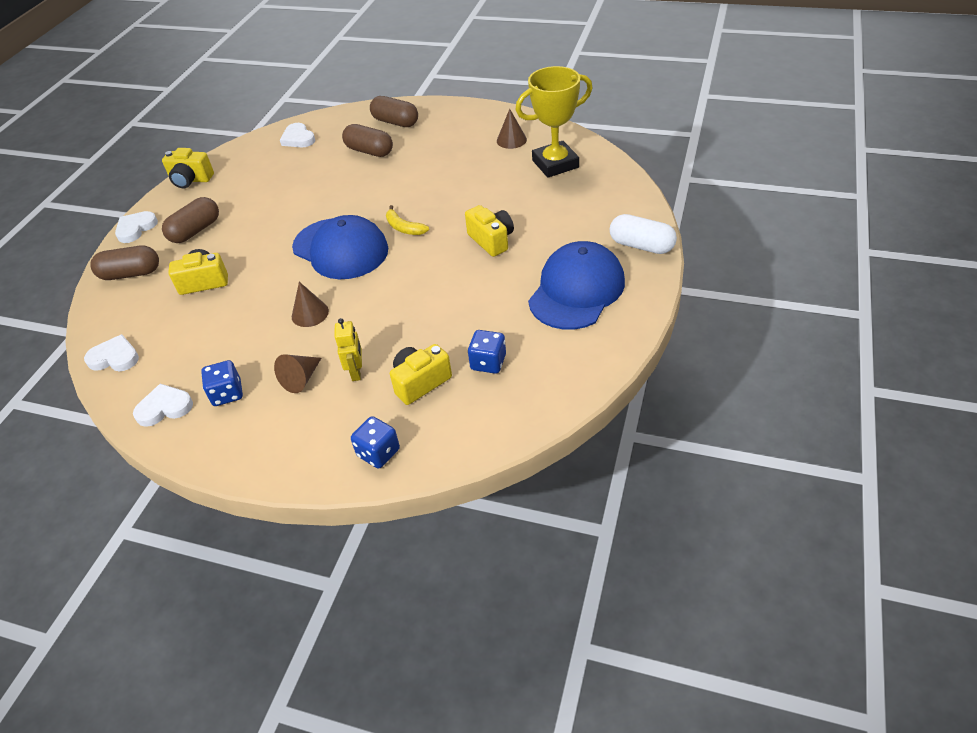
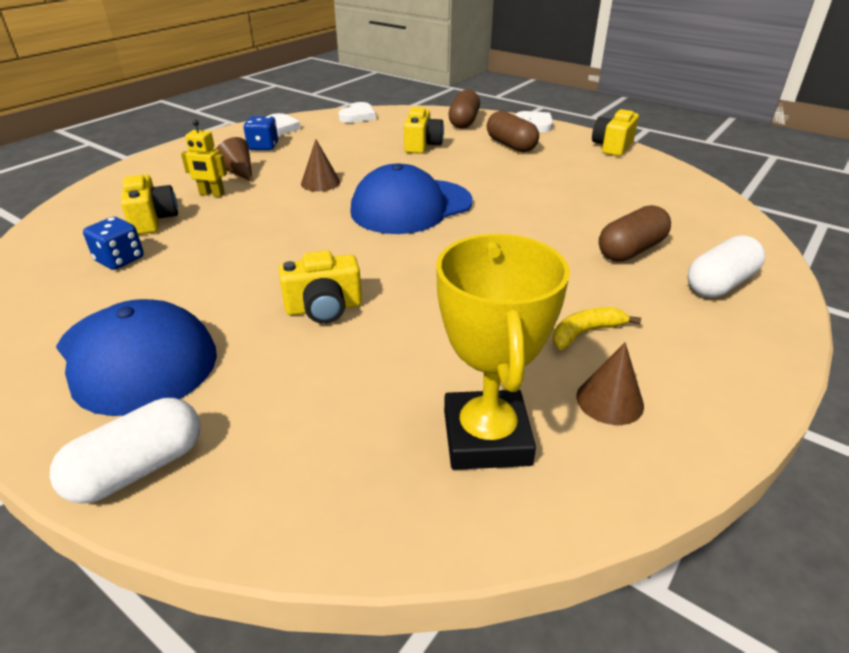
camera: 105 degrees right, 10 degrees down
(298, 138) = (688, 206): white heart -> none
(378, 453) = (107, 192): blue dice -> none
(395, 122) = (720, 284): brown capsule -> white capsule
(404, 228) = (416, 249): yellow banana -> yellow banana (585, 333)

